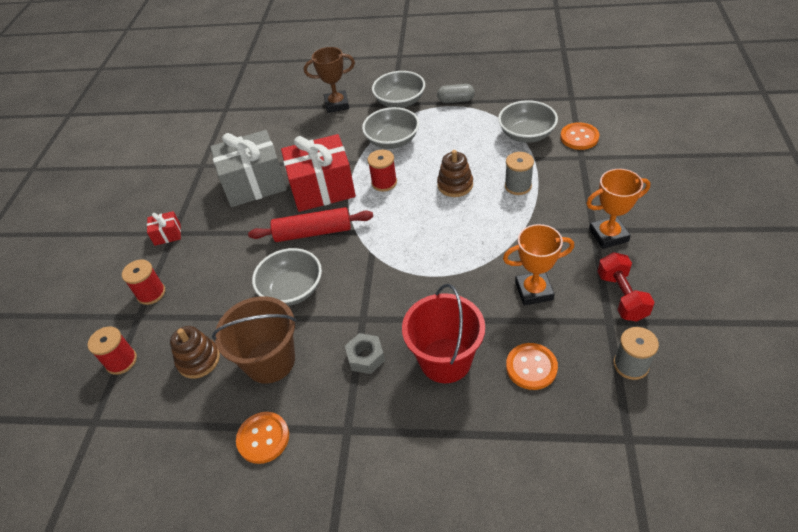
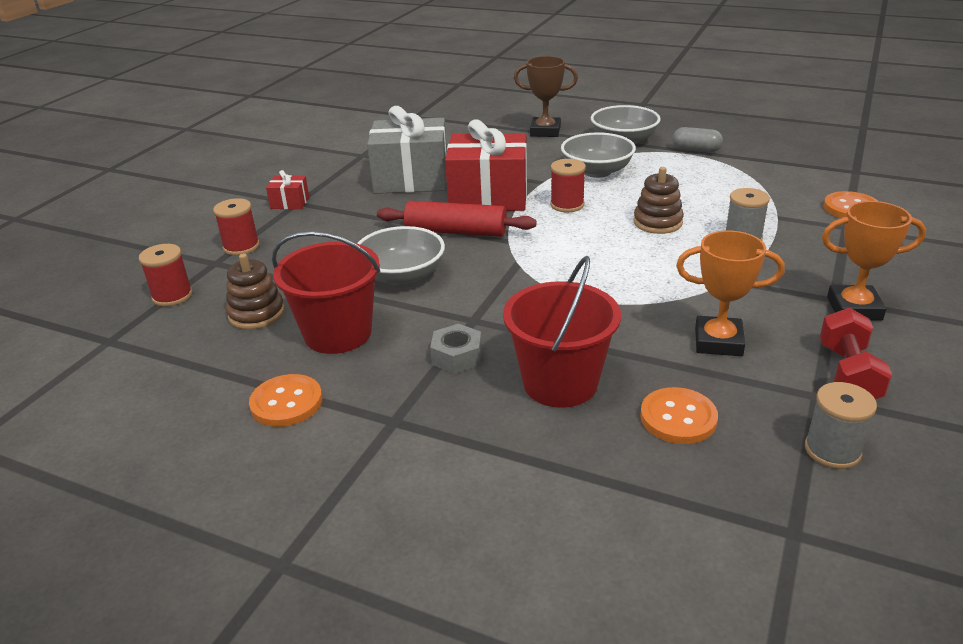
camera: 15 degrees right, 15 degrees down
(270, 361) = (338, 333): brown bucket -> red bucket
(526, 134) = (777, 194): grey bowl -> none

